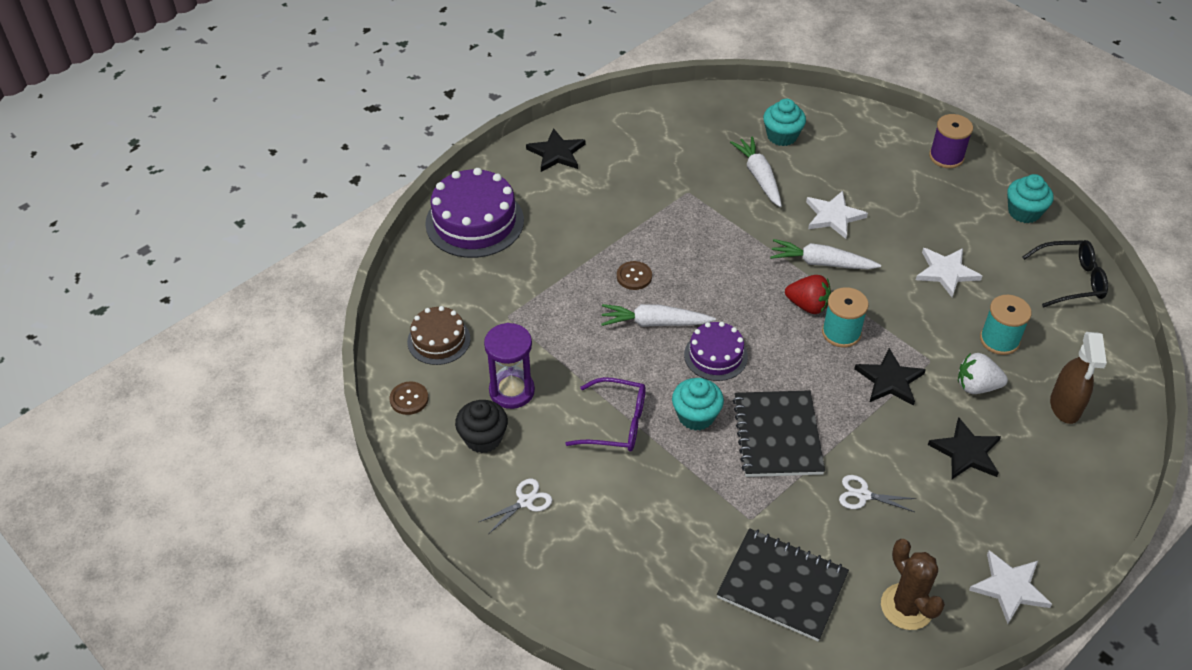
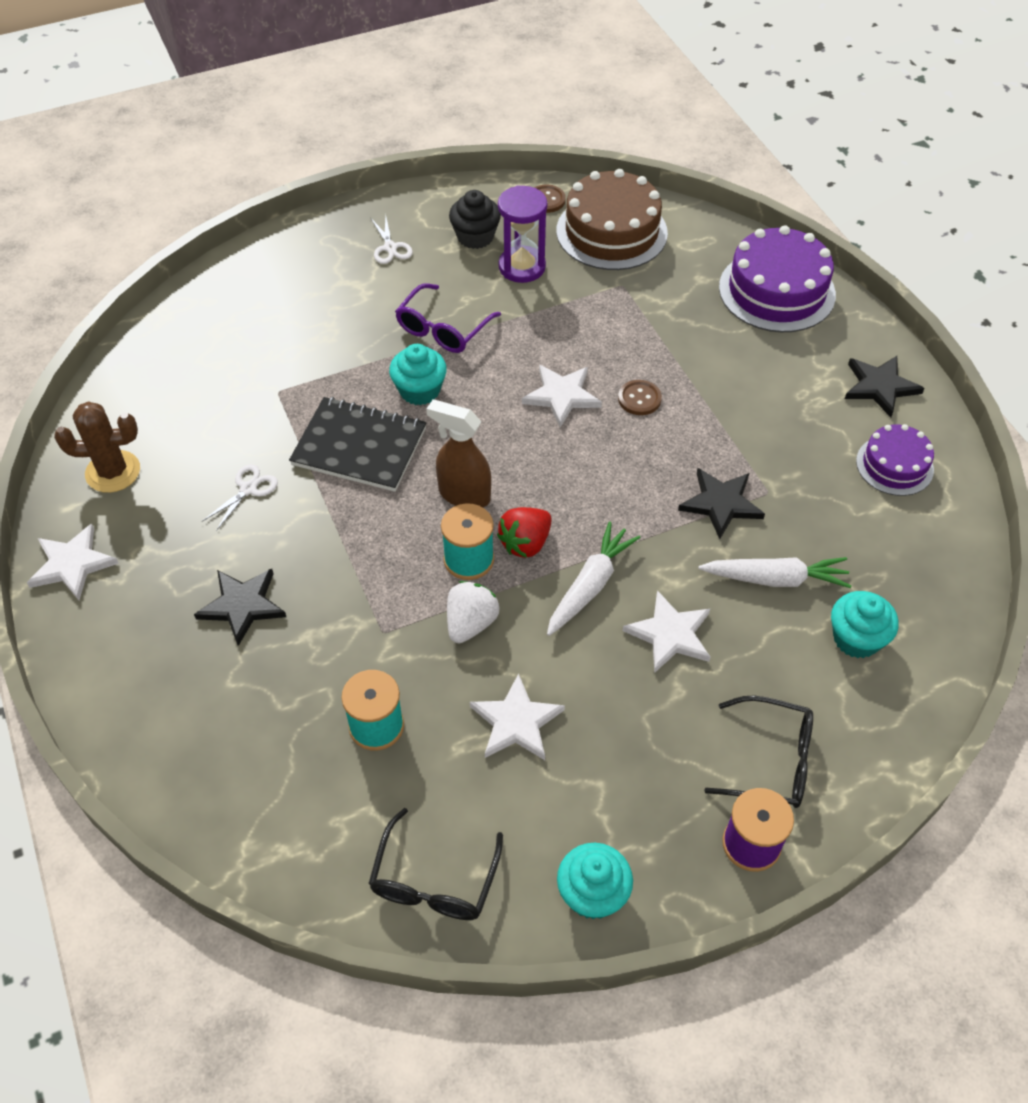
camera: 110 degrees right, 5 degrees up
(438, 340) = (611, 232): brown cake -> brown cake, size x1.70
(654, 323) = (561, 396): white carrot -> white star
(715, 356) = (490, 432): purple cake -> purple cake (894, 465)
(782, 586) = (196, 390): black notebook -> none
(889, 380) = (377, 577): black star -> black star (721, 504)
(890, 157) = (771, 761): none -> black glasses
(976, 386) = (321, 662): white strawberry -> white strawberry (471, 623)
(1065, 407) = (241, 744): brown spray bottle -> brown spray bottle (464, 495)

